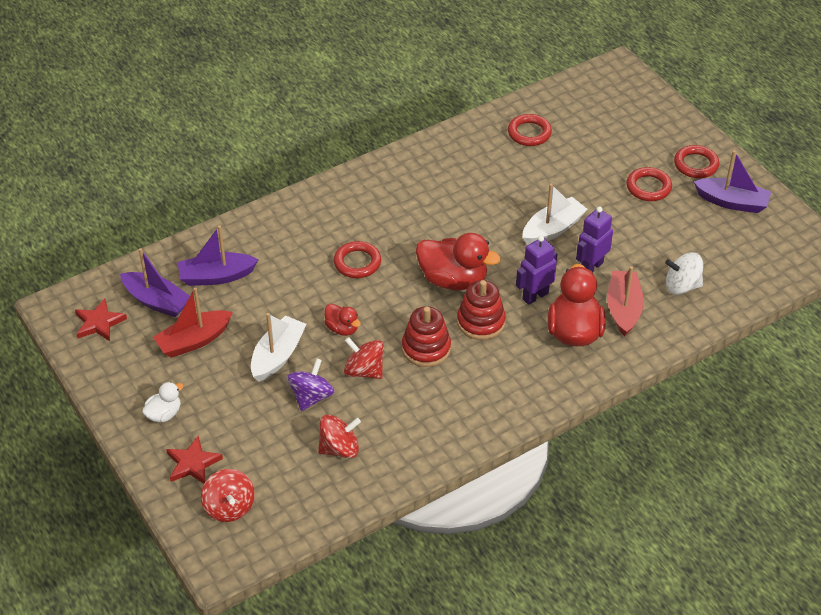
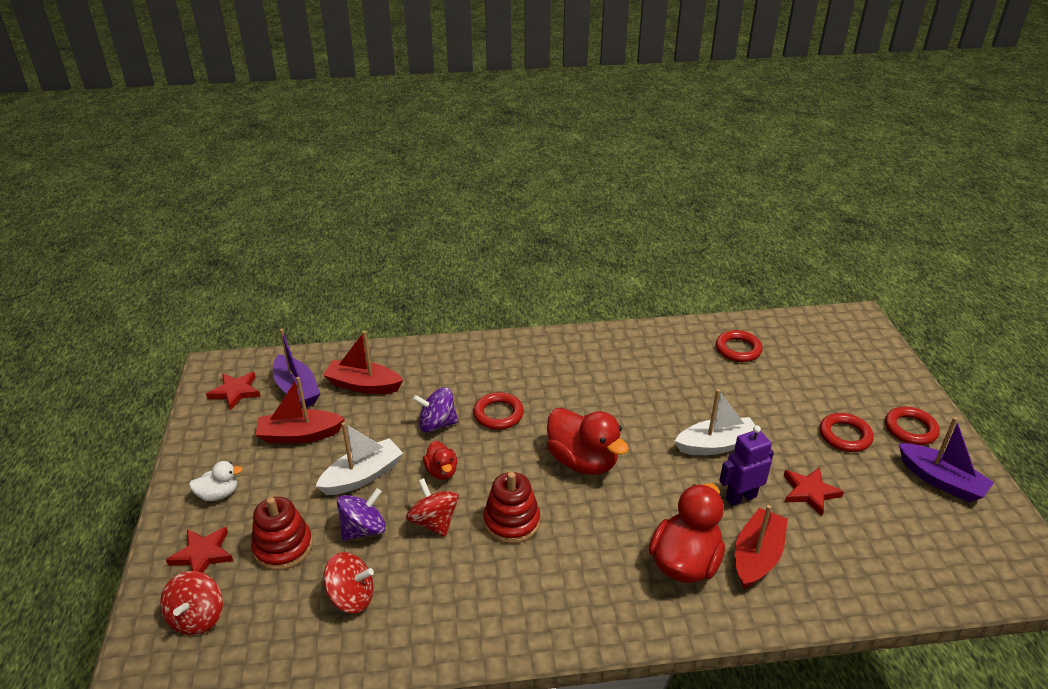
camera: 25 degrees right, 10 degrees down
(216, 276) = (363, 385): purple boat -> red boat
(309, 289) = (437, 424): none -> purple spinning top
(481, 322) = (586, 514): red stacking toy -> red stacking toy (283, 547)
(535, 296) = (661, 507): purple robot -> none
(641, 245) = (810, 492): none -> red star
(682, 286) = (841, 554): white spinning top -> none

